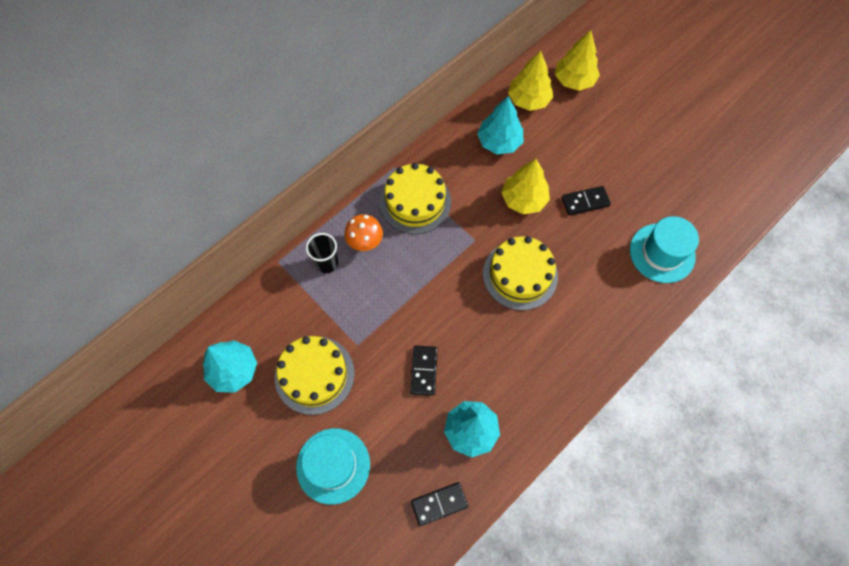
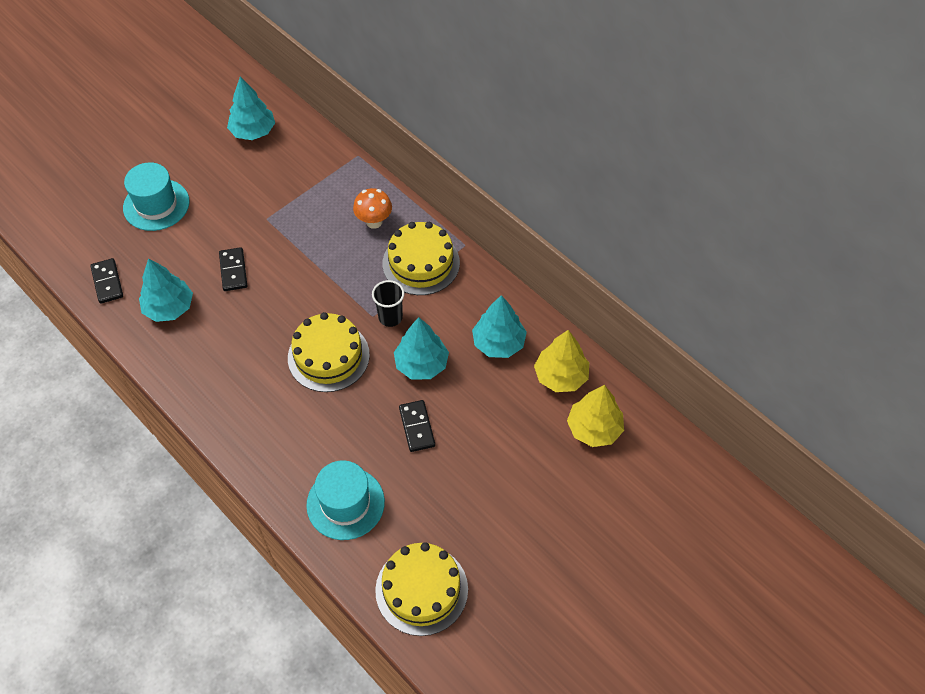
camera: 90 degrees right, 10 degrees down
(314, 374) = (241, 188): yellow cake -> yellow cake (421, 590)
(327, 263) = (353, 192): black cup -> black cup (390, 317)
(423, 371) = (233, 270): black domino -> black domino turned 75 degrees clockwise
(523, 199) = (421, 364): yellow tree -> turquoise tree

